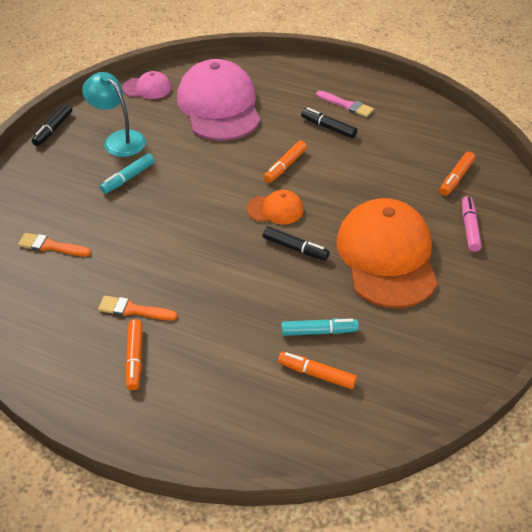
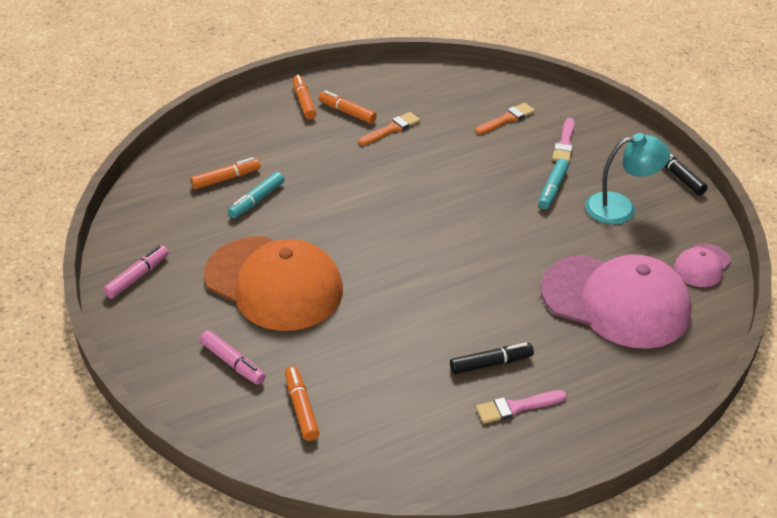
camera: 130 degrees right, 5 degrees down
(59, 198) = (564, 143): none -> pink brush
(128, 178) = (552, 189): turquoise marker -> turquoise marker turned 150 degrees counterclockwise
(275, 209) = (410, 252): orange cap -> none
(285, 166) = (462, 292): orange marker -> orange marker (304, 102)
(295, 248) = (351, 236): black marker -> none
(477, 337) = (137, 277): none -> pink marker

